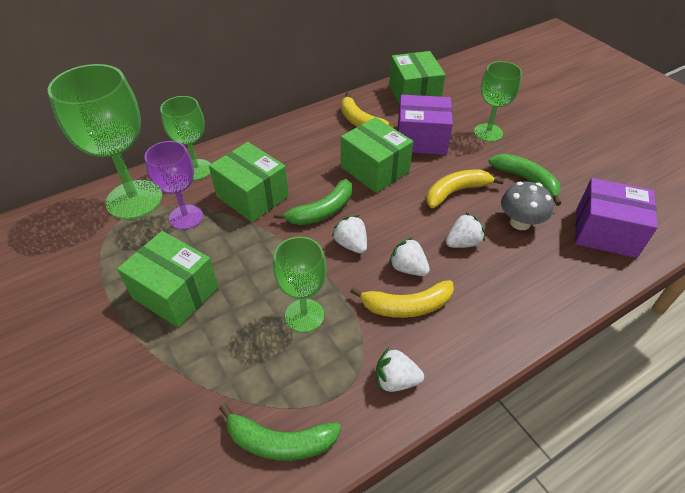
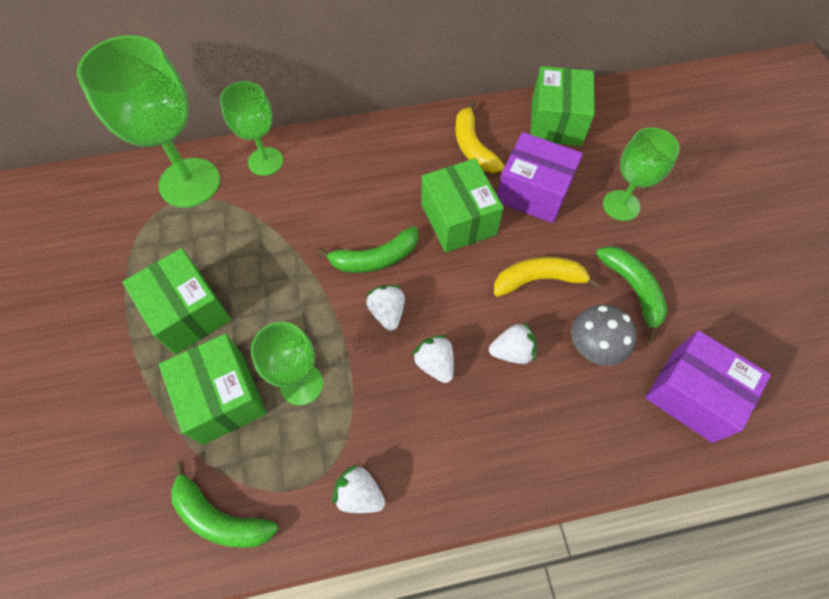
camera: 20 degrees right, 15 degrees up
(186, 217) = (232, 221): purple goblet -> none
(252, 196) = (309, 215): green box -> green box (223, 397)
(406, 306) = (411, 410): yellow banana -> none

